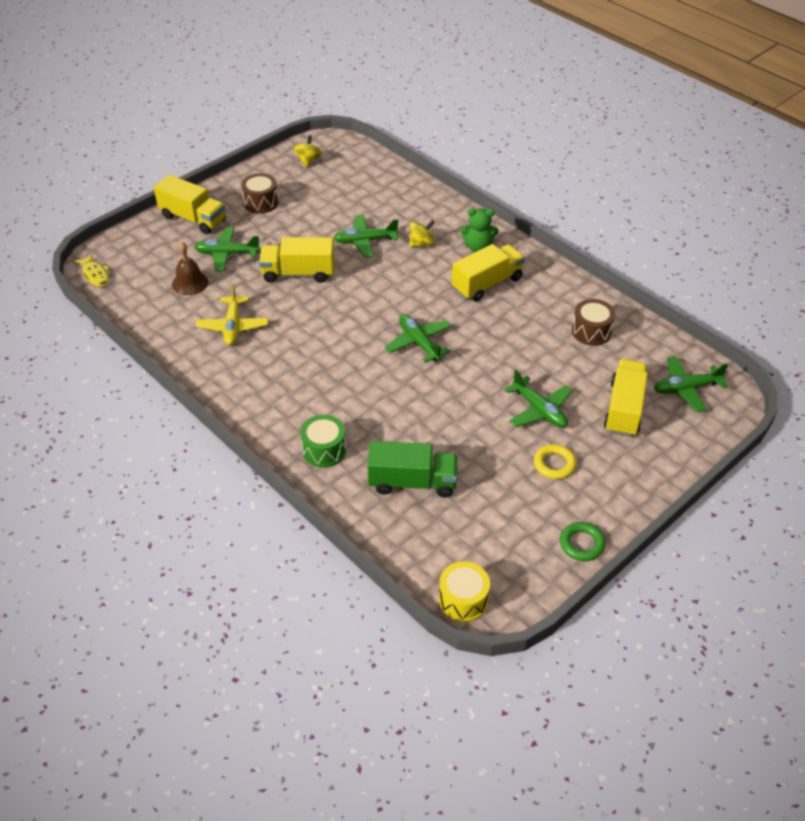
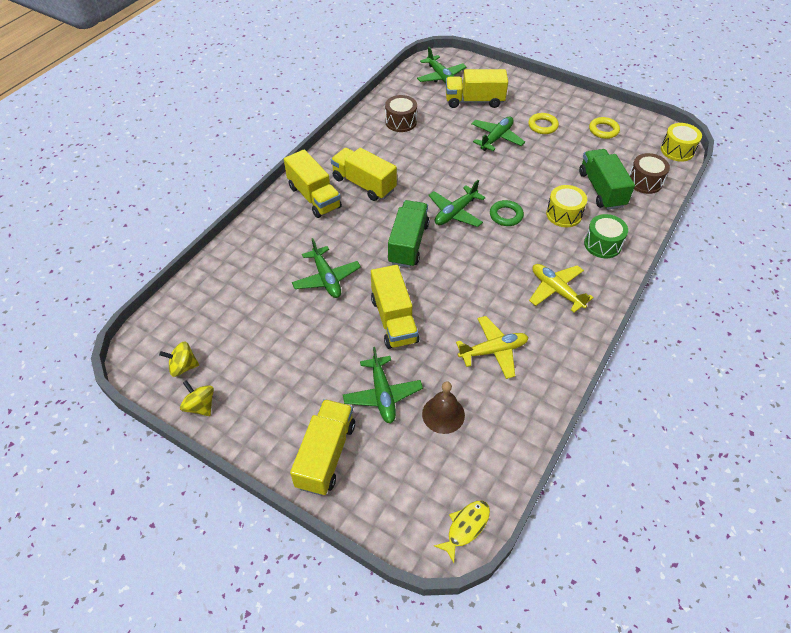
camera: 105 degrees left, 5 degrees up
(261, 202) = (278, 391): brown drum -> brown drum (645, 182)
(279, 390) = (556, 290): none -> yellow plane
(383, 432) = (564, 214): none -> yellow drum
(387, 299) = (408, 244): none -> green truck
(421, 243) = (318, 236): yellow spinning top -> yellow spinning top (200, 406)
(478, 247) = (314, 197): green teddy bear -> yellow truck
(529, 529) = (603, 130): none -> yellow ring
(581, 544) = (600, 108): green ring -> green ring (506, 215)

